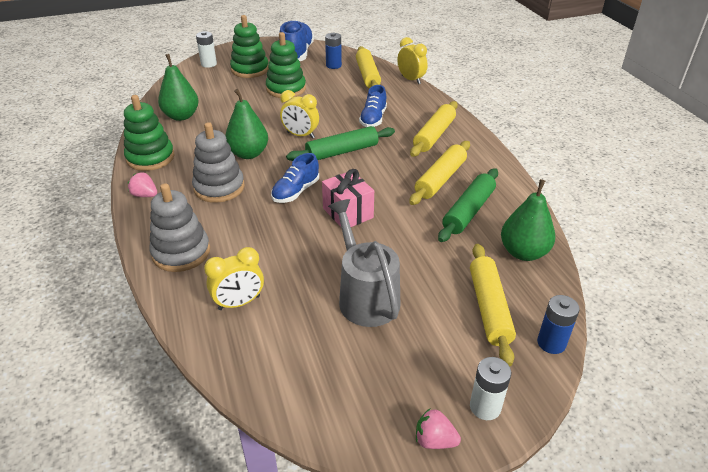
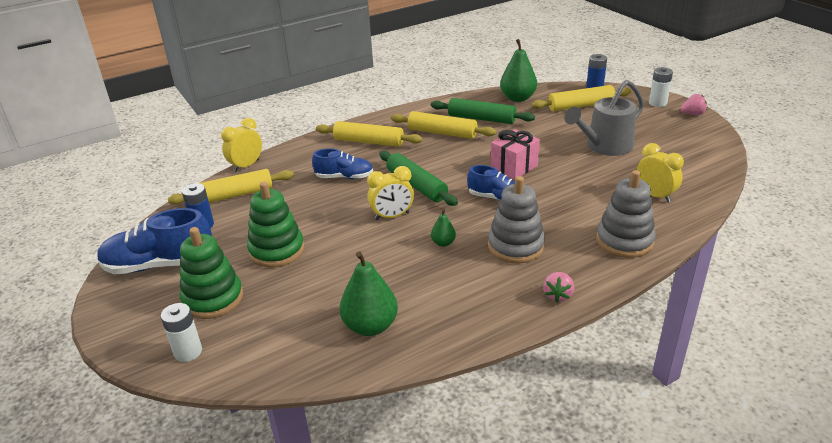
camera: 100 degrees left, 5 degrees down
(150, 158) = (483, 319): green stacking toy -> none
(248, 154) = (443, 243): green pear -> green pear, size x0.50
(300, 135) = (392, 216): yellow clock -> yellow clock turned 60 degrees clockwise
(434, 440) = (692, 114): pink strawberry -> pink strawberry turned 105 degrees counterclockwise

